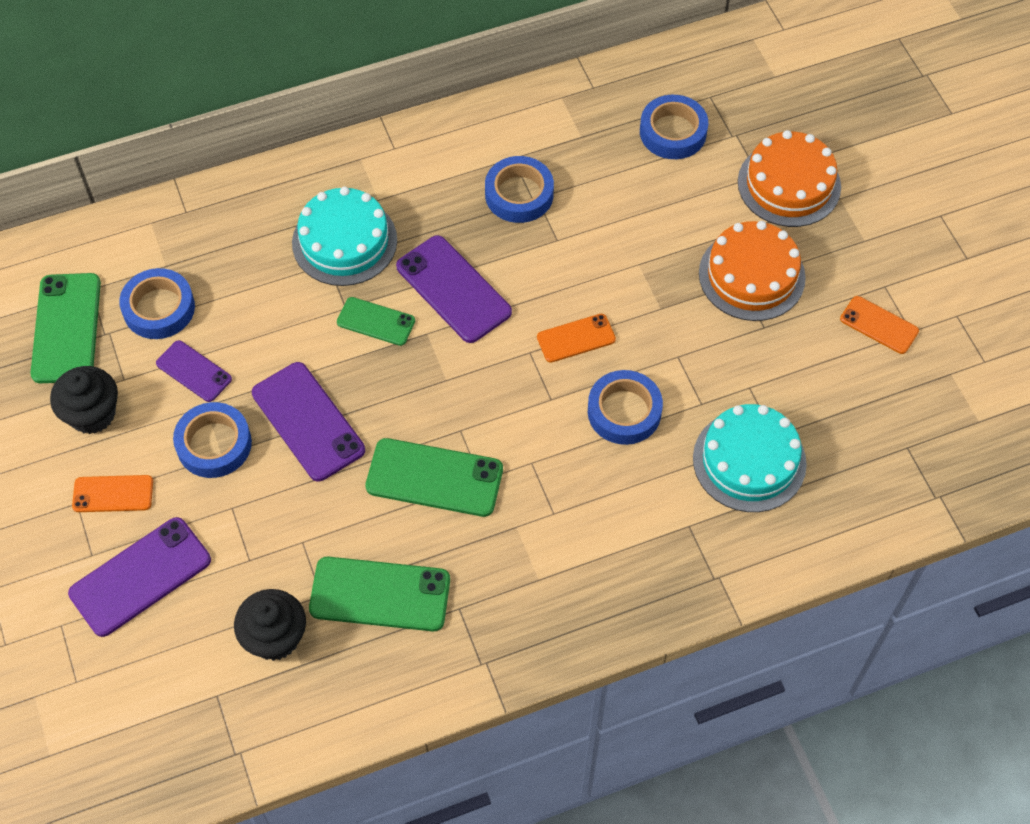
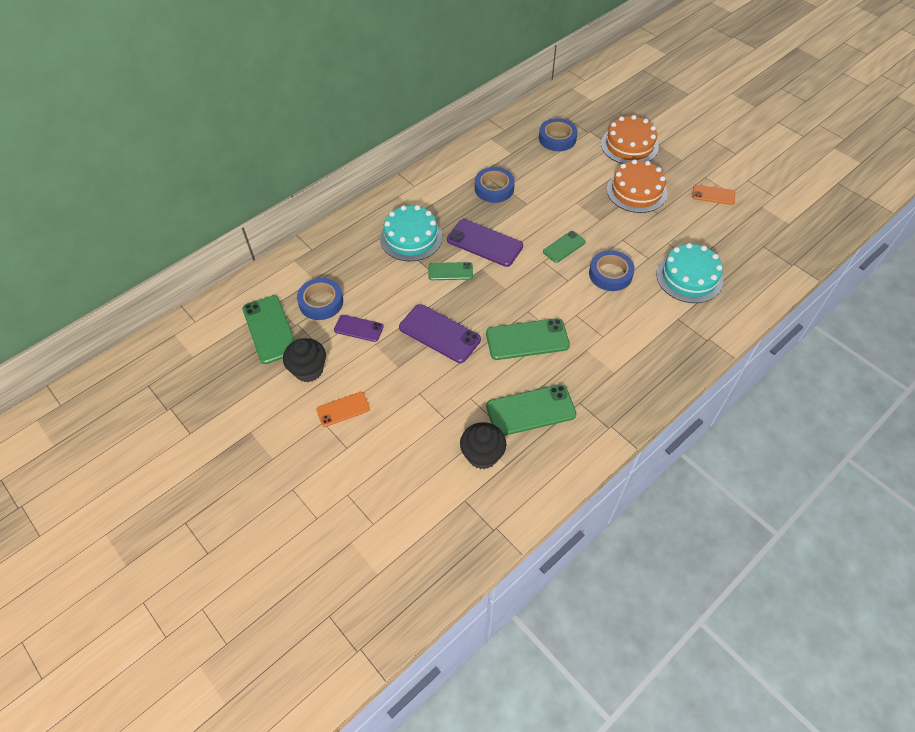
camera: 20 degrees left, 5 degrees down
(140, 577) = (383, 449): purple phone -> none
(214, 444) = (390, 363): blue tape -> none
(576, 338) = (564, 247): orange phone -> green phone

